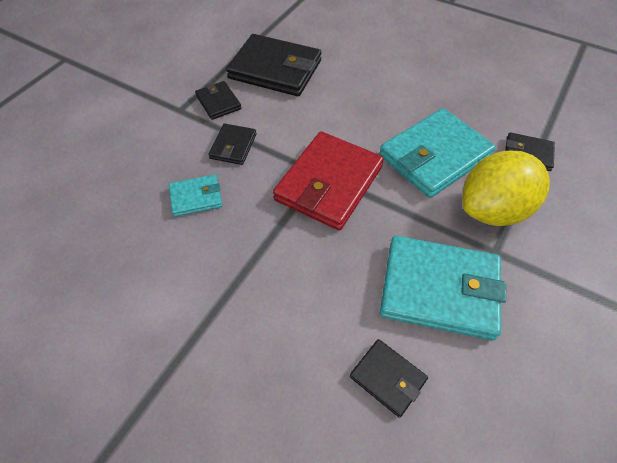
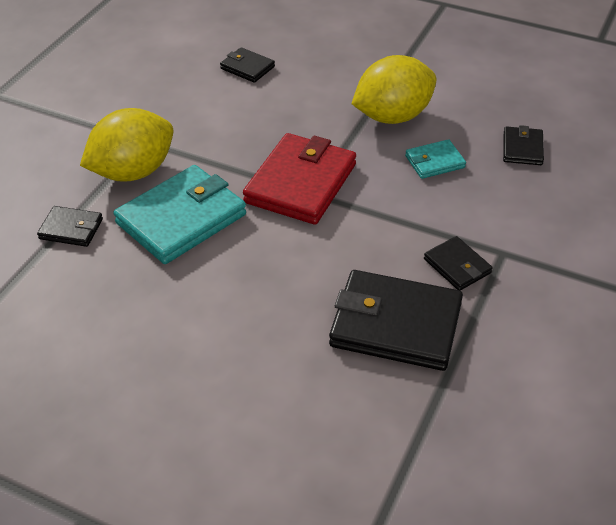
camera: 175 degrees right, 10 degrees down
(217, 263) = (393, 116): none -> yellow lemon
(233, 146) = (416, 213): black wallet -> black wallet (522, 148)
(439, 289) = (200, 113): turquoise wallet -> none

